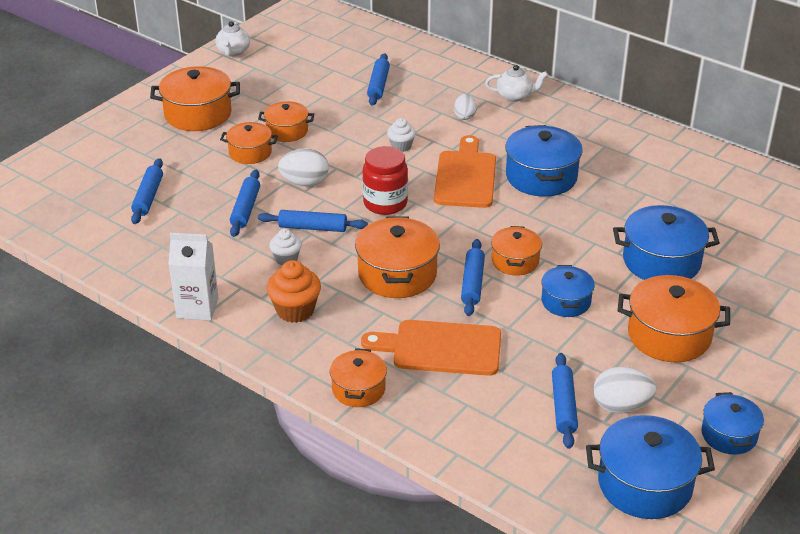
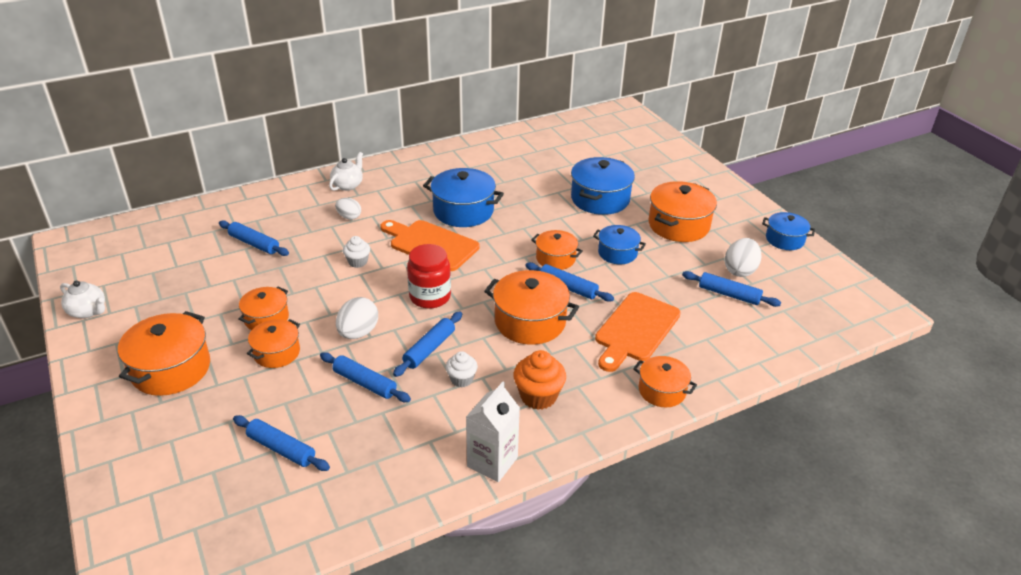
camera: 65 degrees left, 0 degrees up
(644, 484) = (819, 289): blue pot -> none

